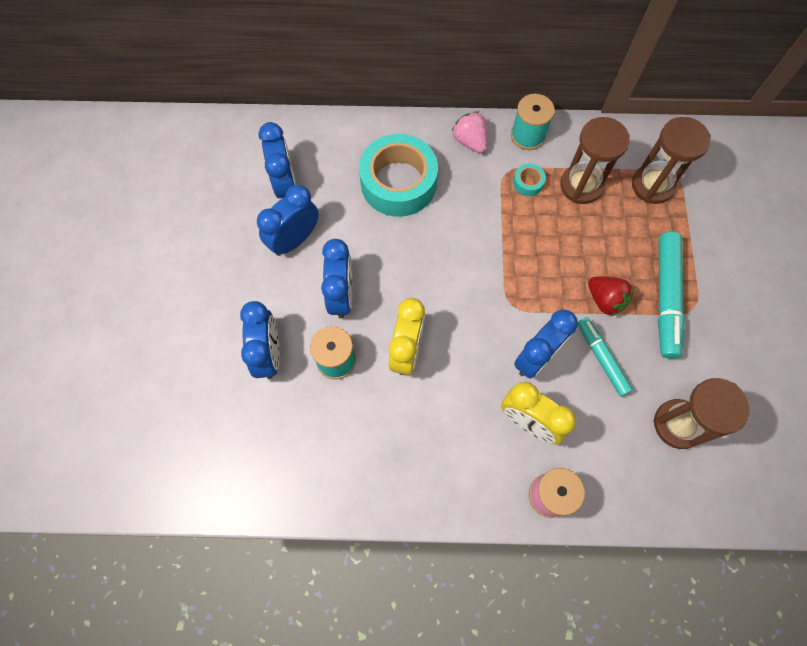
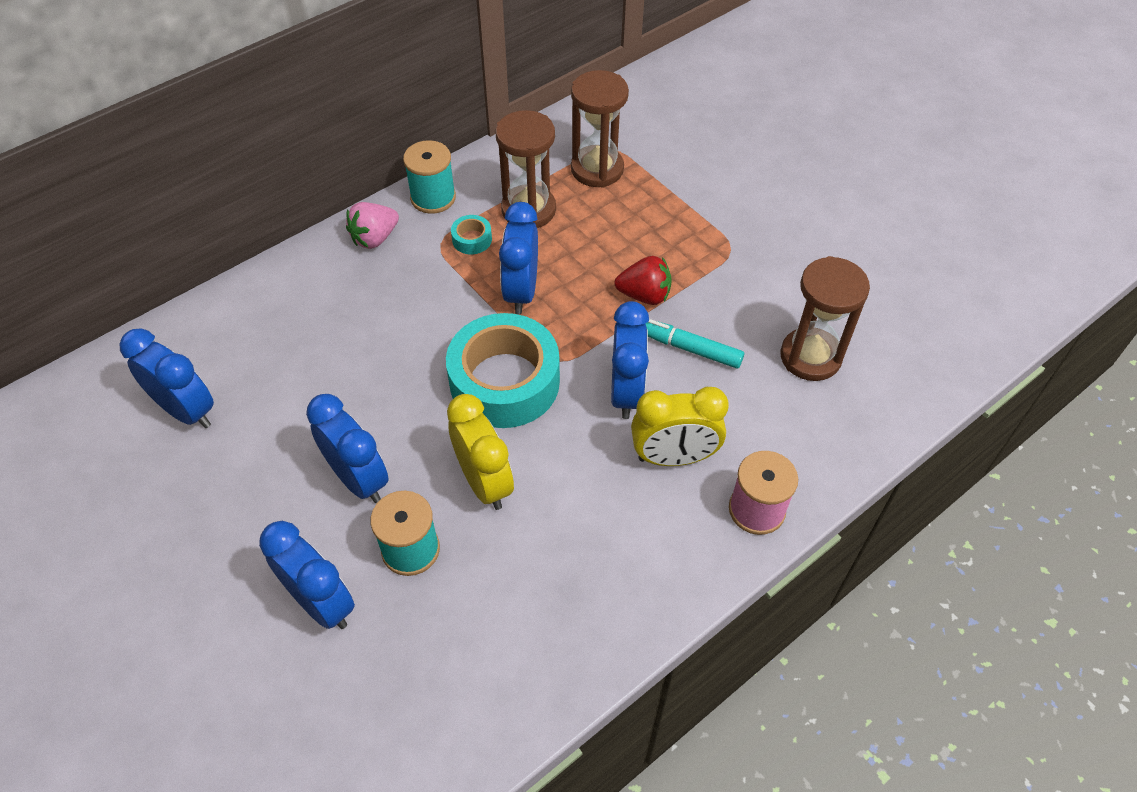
camera: 40 degrees left, 15 degrees down
(294, 240) = (248, 460): blue clock -> blue clock (521, 291)
(398, 183) = (327, 324): turquoise tape -> turquoise tape (504, 382)
(470, 141) = (375, 238): pink strawberry -> pink strawberry turned 60 degrees counterclockwise
(666, 298) = (698, 256): turquoise marker -> none

